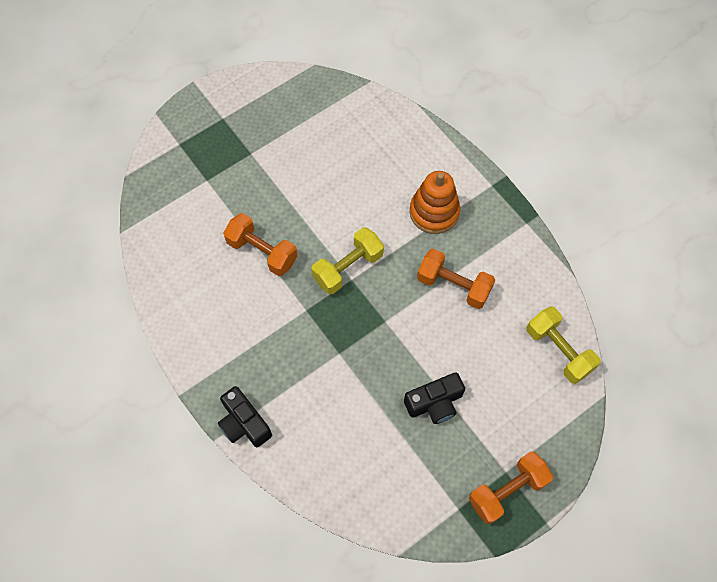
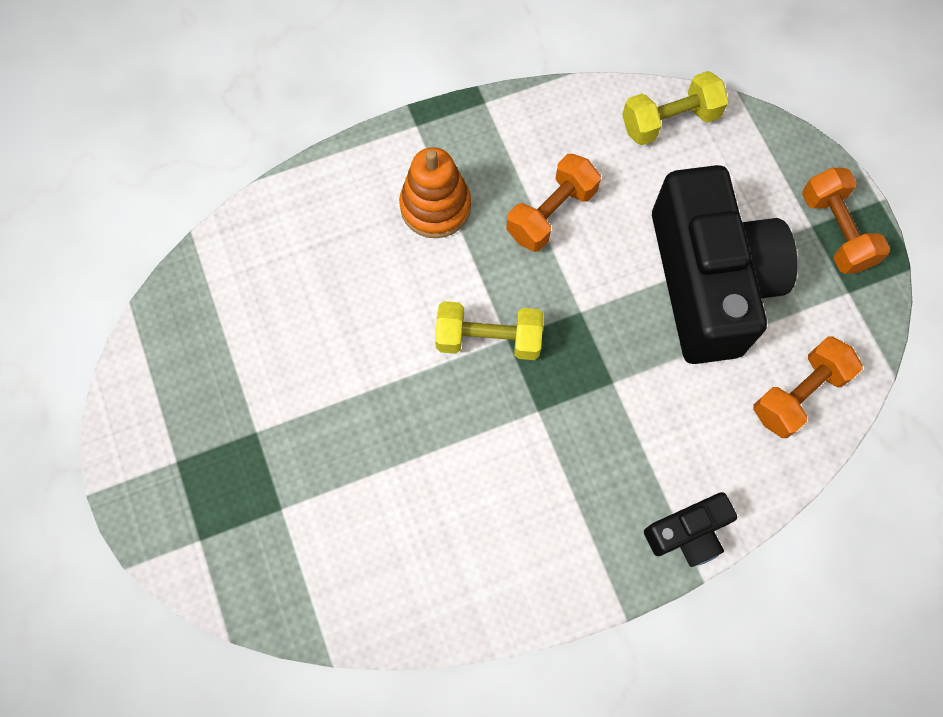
camera: 75 degrees left, 5 degrees up
(262, 252) = (430, 451): orange dumbbell -> orange dumbbell (798, 394)
(348, 268) = (488, 339): yellow dumbbell -> yellow dumbbell turned 60 degrees counterclockwise
(435, 403) = (708, 281): black camera -> black camera, size x2.24

